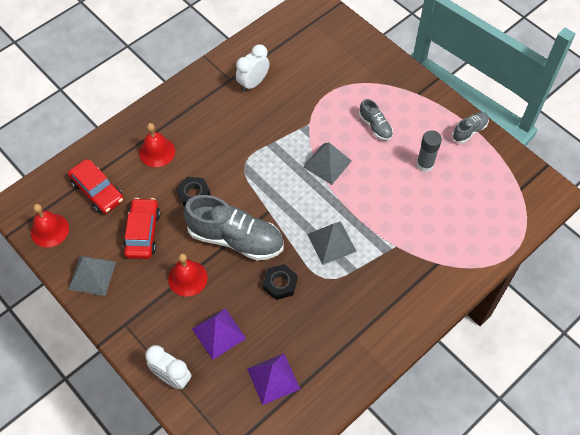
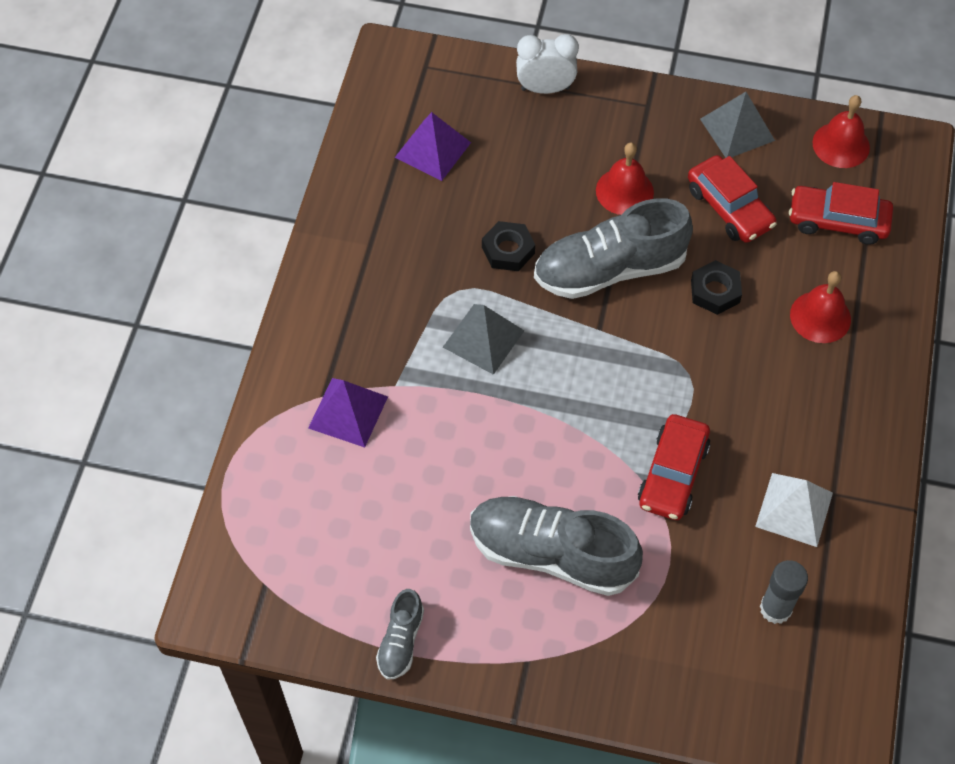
camera: 145 degrees right, 0 degrees up
(218, 333) = (533, 157): purple pyramid -> purple pyramid (348, 412)
(253, 83) = (794, 509): white clock -> white pyramid
(292, 126) = (673, 474): none -> red car
(327, 163) = (576, 446): grey pyramid -> none
(375, 126) = (551, 554): grey shoe -> grey shoe, size x2.04
(425, 164) = (433, 535): grey glue stick -> grey glue stick (775, 608)

